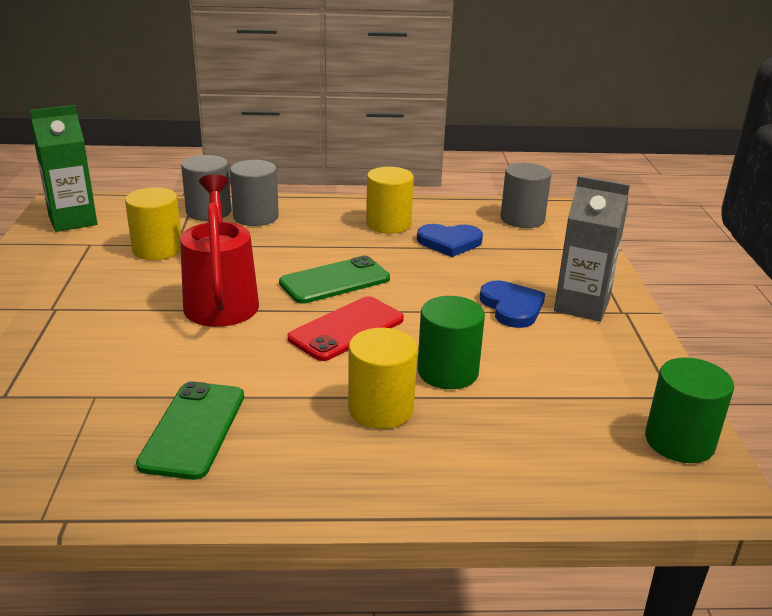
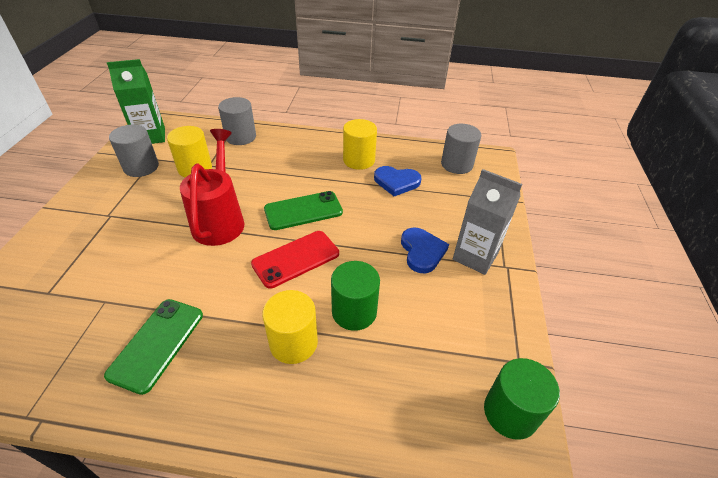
camera: 10 degrees right, 15 degrees up
(256, 217) = (270, 144): grey cylinder -> grey cylinder (141, 167)

